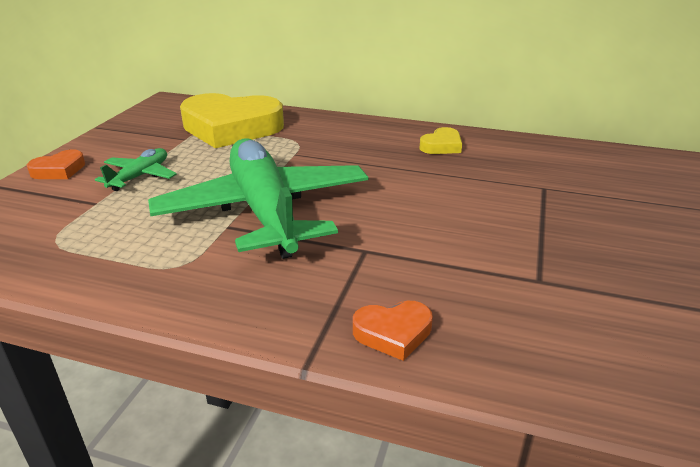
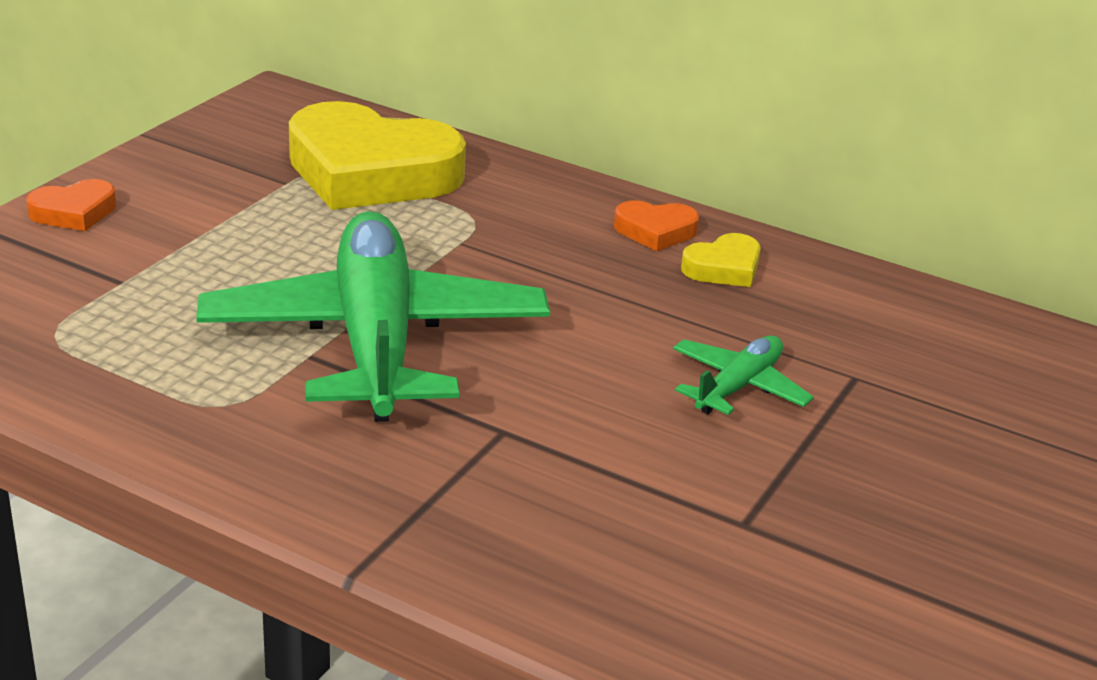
camera: 10 degrees right, 0 degrees up
(140, 176) = (197, 245): green plane -> green plane (738, 387)
(393, 333) = (488, 555): orange heart -> orange heart (655, 231)

